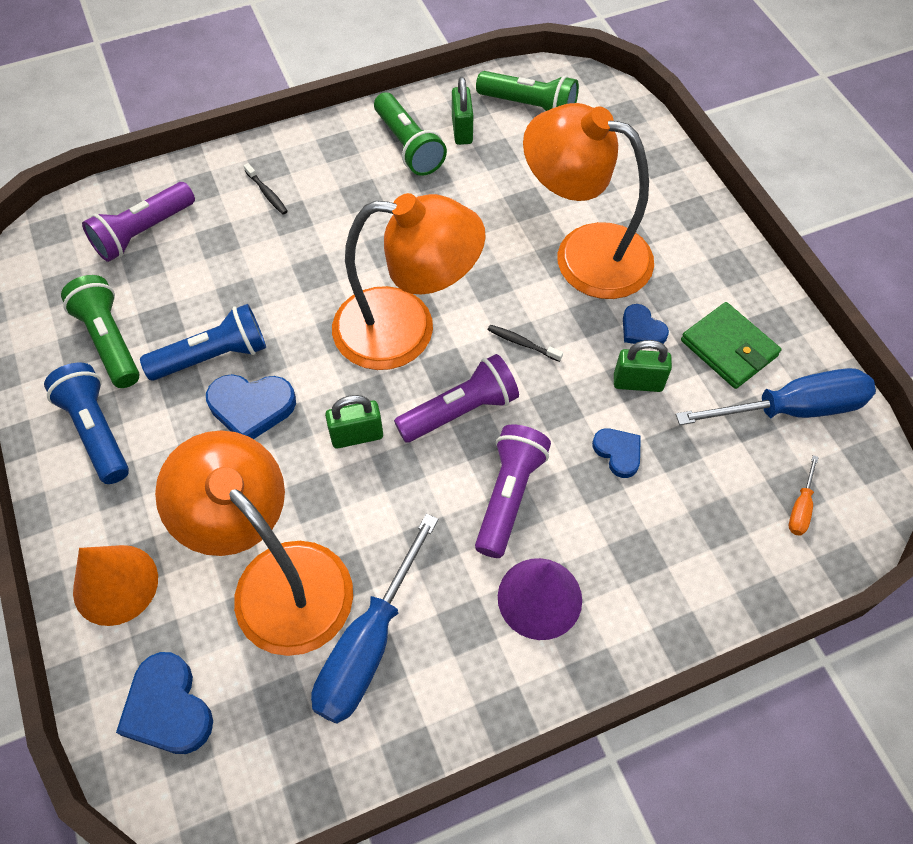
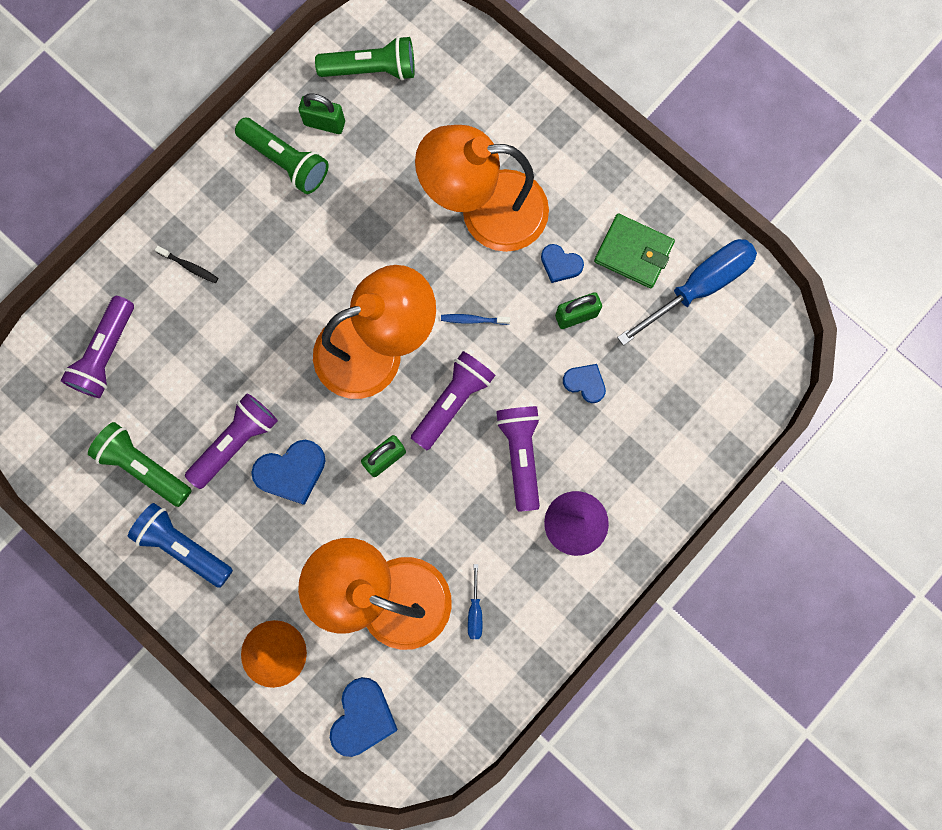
camera: 25 degrees left, 20 degrees up
(168, 708) = (362, 717): blue heart -> blue heart turned 105 degrees counterclockwise
(213, 356) = (236, 442): blue flashlight -> purple flashlight
(369, 644) = (475, 610): blue screwdriver -> blue screwdriver, size x0.43
(462, 130) = (324, 123): green padlock -> green padlock turned 45 degrees counterclockwise
(522, 343) = (473, 320): black toothbrush -> blue toothbrush
(800, 507) = (730, 368): orange screwdriver -> none

